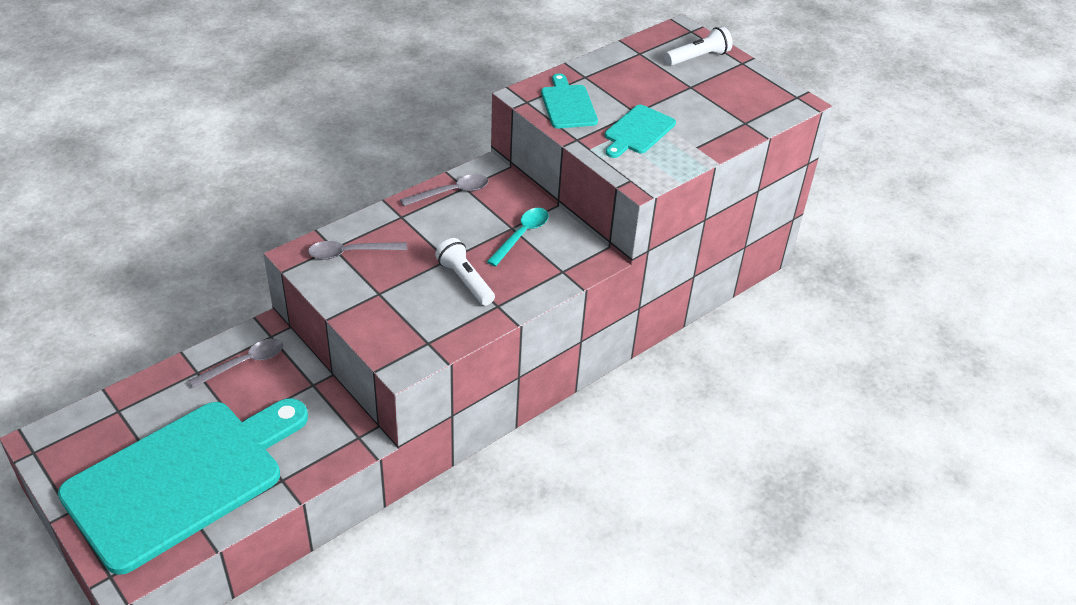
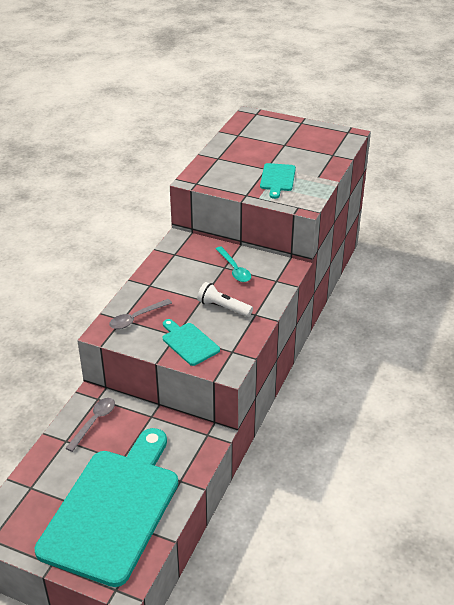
camera: 25 degrees left, 5 degrees down
(451, 192) = (169, 260): grey spoon -> none
(521, 235) = (234, 269): turquoise spoon -> turquoise spoon turned 150 degrees clockwise
(568, 105) = (223, 177): turquoise cutting board -> turquoise cutting board (189, 342)
(698, 57) = (274, 127): white flashlight -> none

